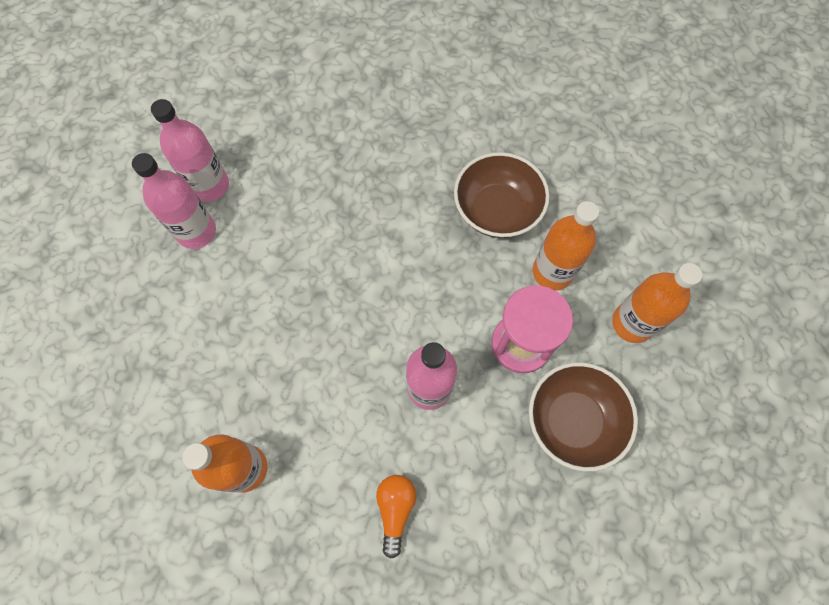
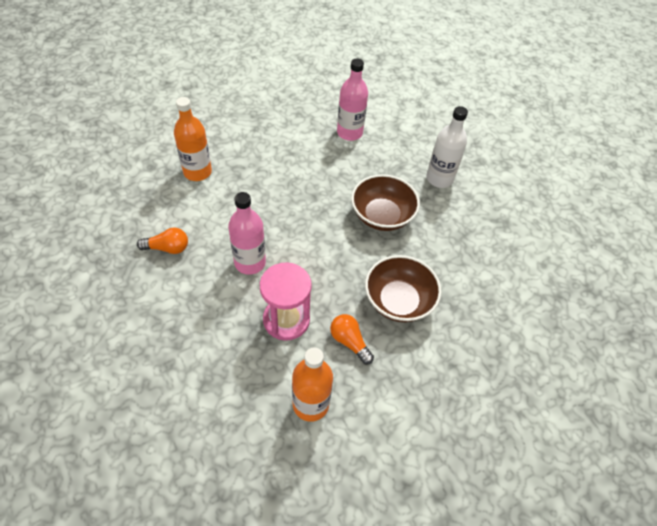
camera: 80 degrees right, 15 degrees down
(210, 186) = (383, 135): pink bottle -> none
(306, 130) = (439, 179): none -> white bottle
(552, 272) = (349, 342): orange bottle -> orange light bulb
(573, 420) = (226, 356): brown bowl -> brown bowl (382, 216)

